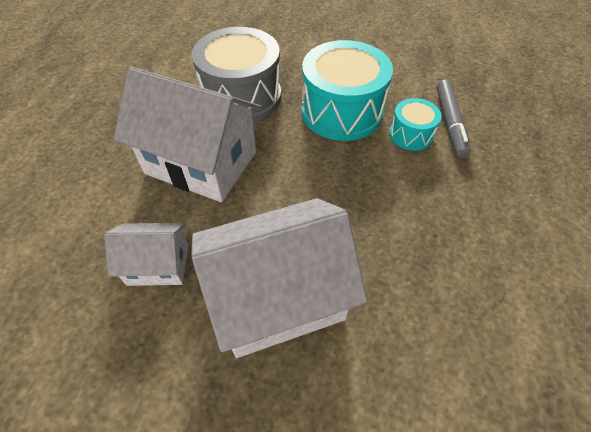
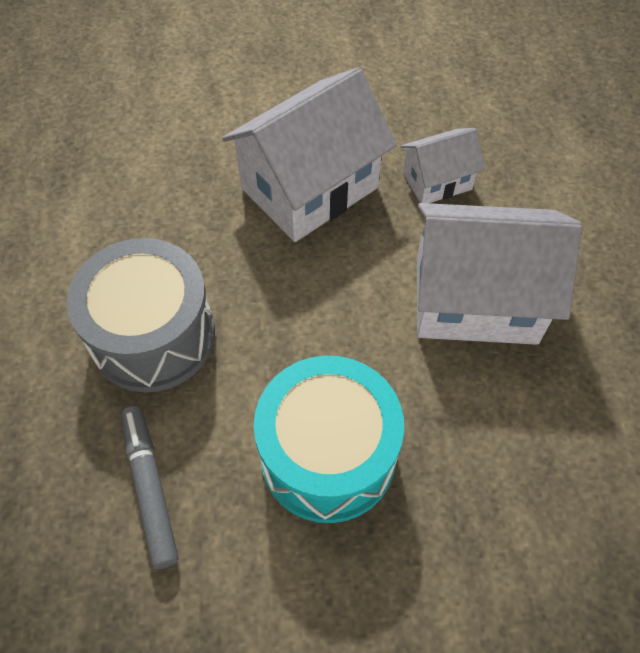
camera: 160 degrees right, 5 degrees up
(242, 96) = (498, 434): grey drum -> grey drum (153, 335)
(411, 134) = (210, 441): turquoise drum -> none

